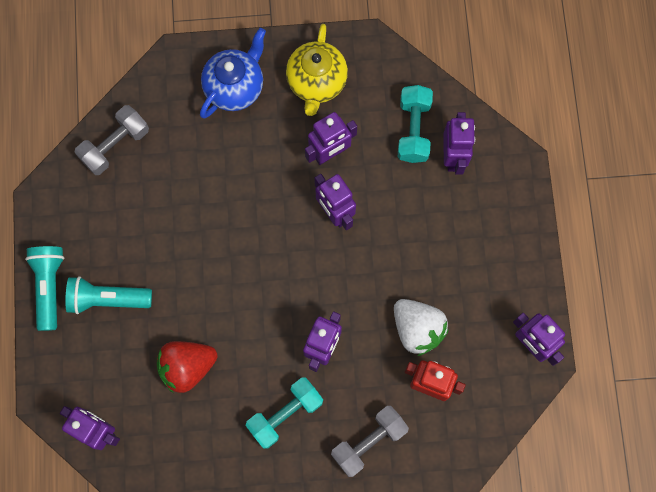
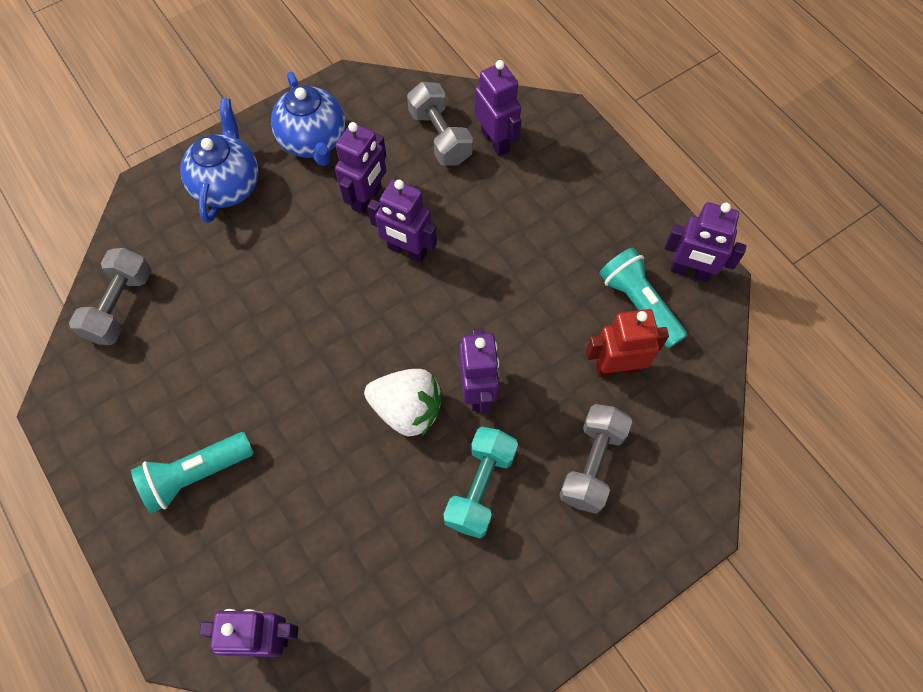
camera: 30 degrees left, 10 degrees down
(49, 287) = (115, 499): turquoise flashlight -> turquoise flashlight (639, 304)
(187, 367) = (335, 499): red strawberry -> none
(316, 83) = (314, 141): yellow teapot -> blue teapot
(413, 130) = (440, 136): turquoise dumbbell -> grey dumbbell
(417, 329) = (566, 318): white strawberry -> white strawberry (407, 410)

